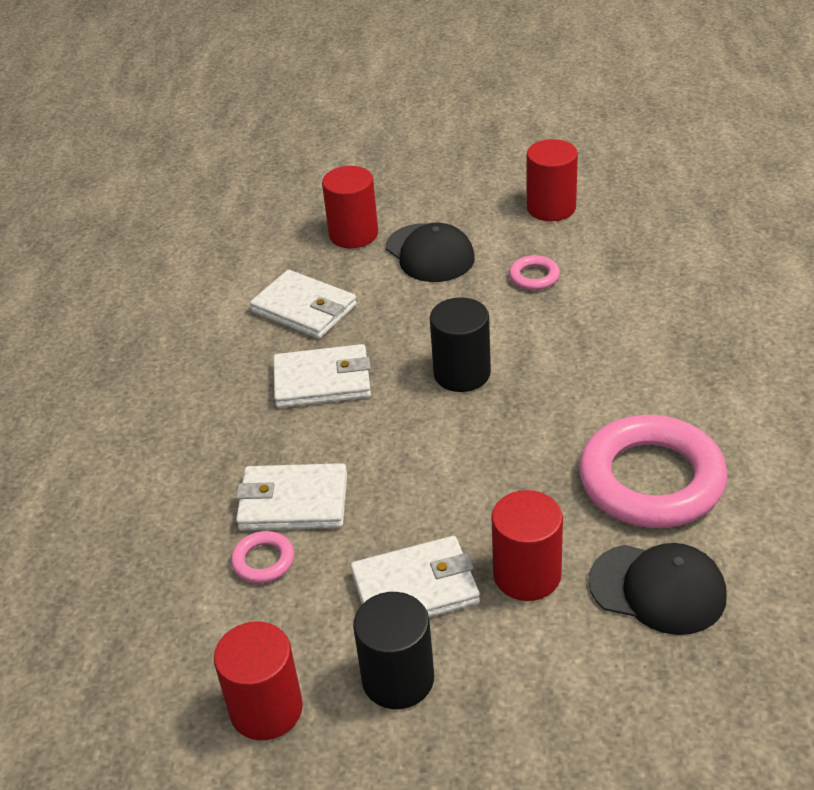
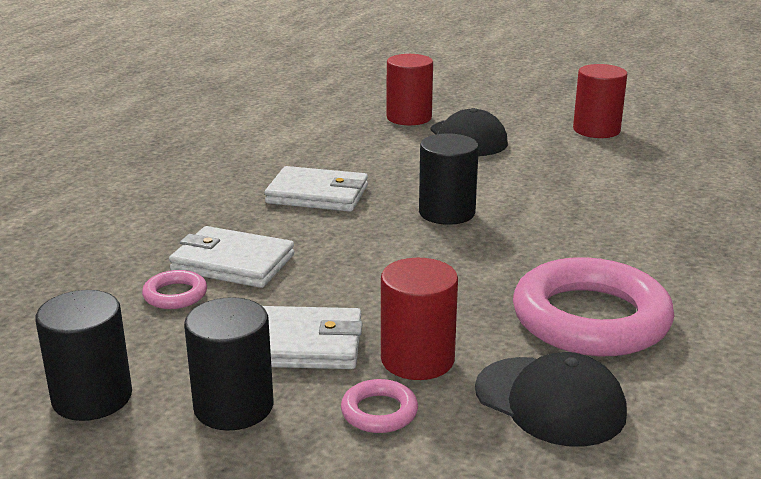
camera: 15 degrees right, 15 degrees down
(266, 709) = (92, 397): red cylinder -> black cylinder
(304, 309) = (335, 151): white wallet -> none
(534, 277) = (554, 167): pink ring -> pink ring (379, 412)

